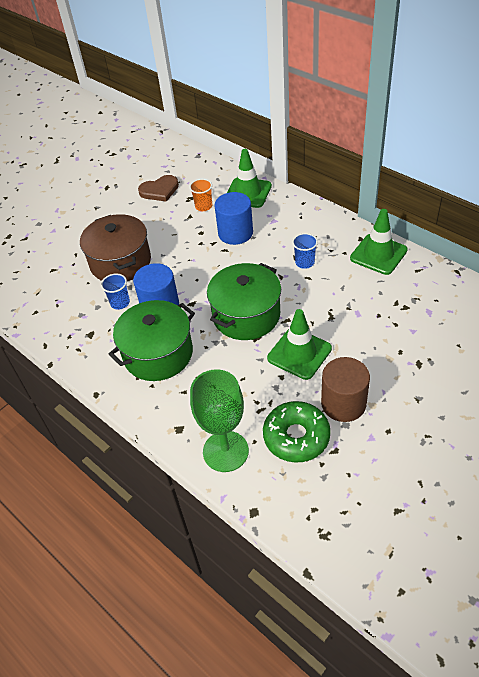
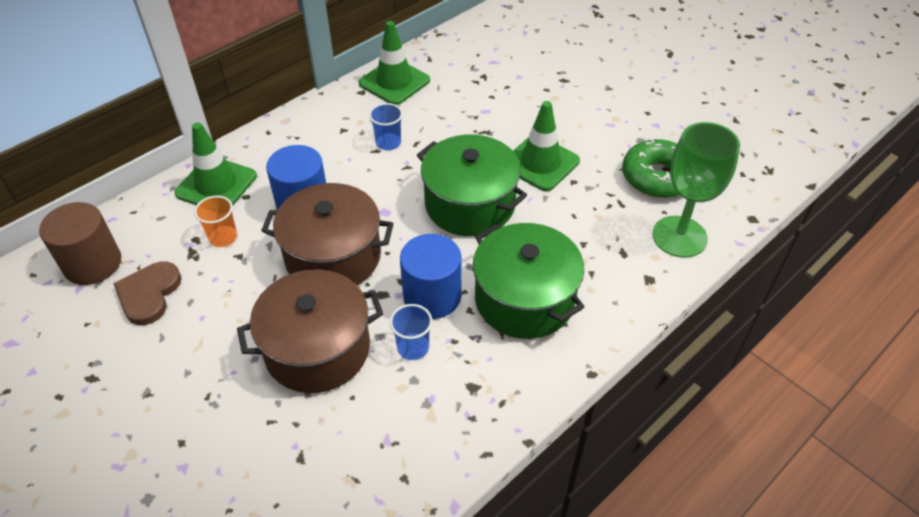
camera: 90 degrees left, 0 degrees up
(159, 190) = (149, 294): brown heart -> brown heart turned 150 degrees counterclockwise
(191, 255) = (333, 256): none -> brown pot
(343, 403) = (613, 137): brown cylinder -> brown cylinder (93, 263)

